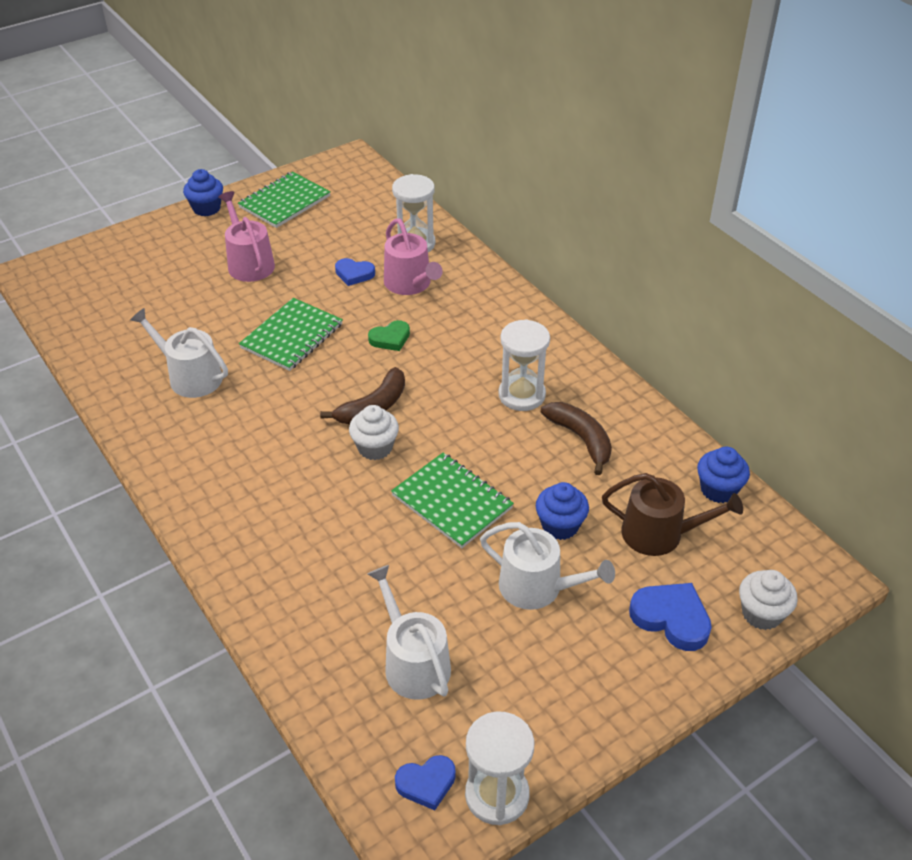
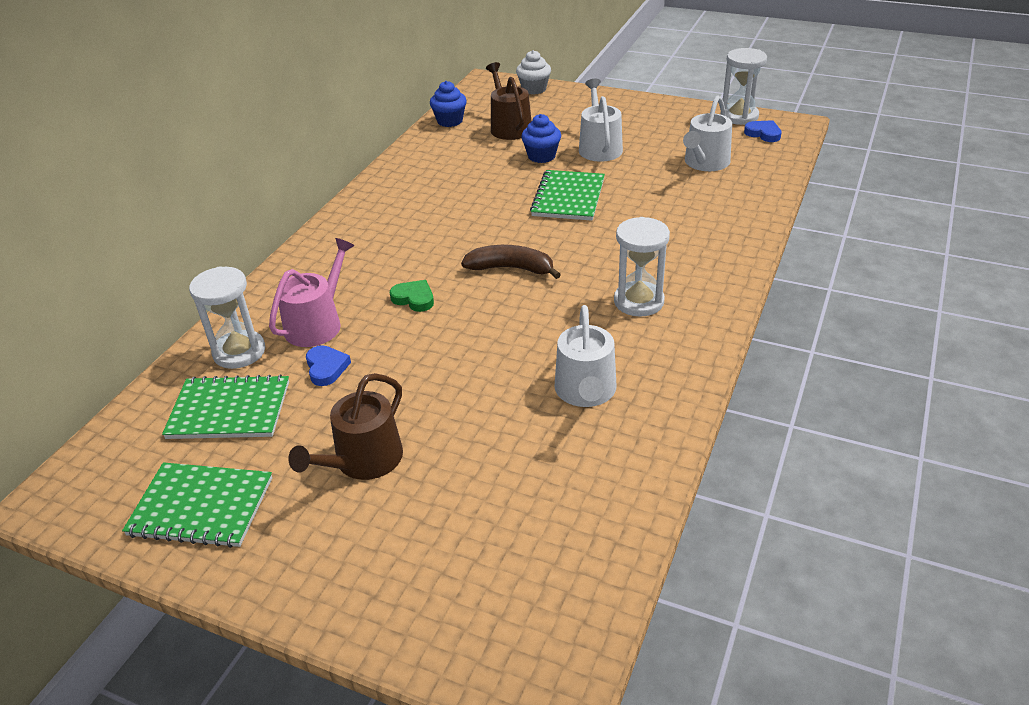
camera: 120 degrees left, 5 degrees down
(206, 208) = (261, 584): blue cupcake -> none
(249, 263) = (363, 461): pink watering can -> brown watering can
(292, 336) = (464, 358): green notebook -> green notebook (229, 410)
(375, 448) = (555, 248): white cupcake -> none
(521, 395) = (427, 211): white hourglass -> white hourglass (638, 301)
(581, 439) = (451, 174): brown banana -> none
(671, 618) = (569, 108): blue heart -> none

